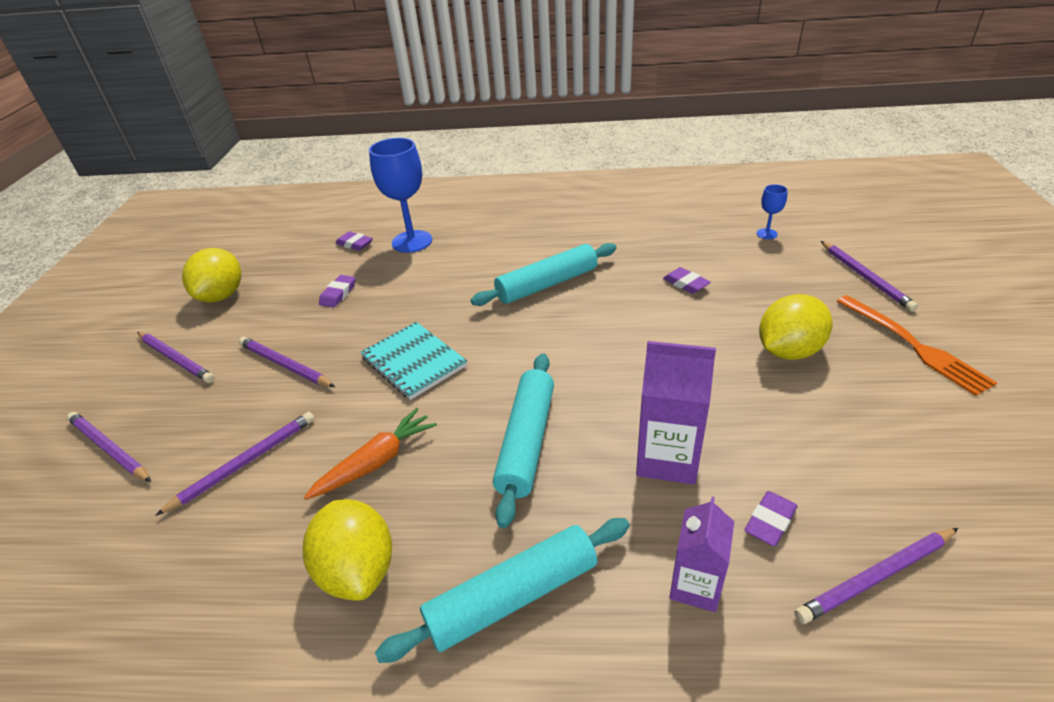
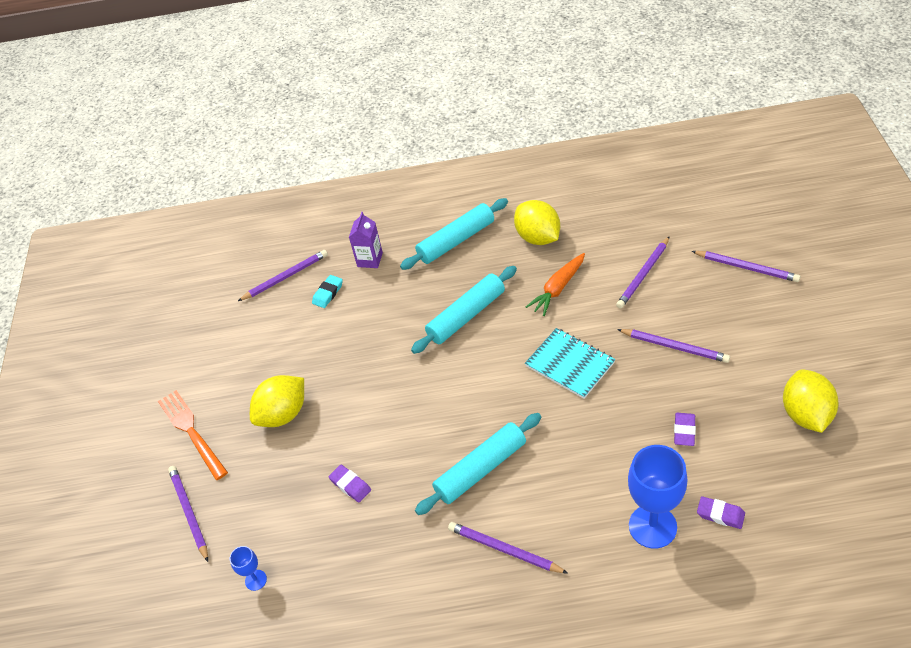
camera: 175 degrees right, 10 degrees up
(176, 359) = (775, 339): purple pencil -> purple pencil (505, 549)
(527, 441) = (466, 316): turquoise rolling pin -> turquoise rolling pin turned 45 degrees clockwise
(667, 458) = (379, 318): purple carton -> none
(770, 521) = (328, 293): purple eraser -> turquoise eraser

